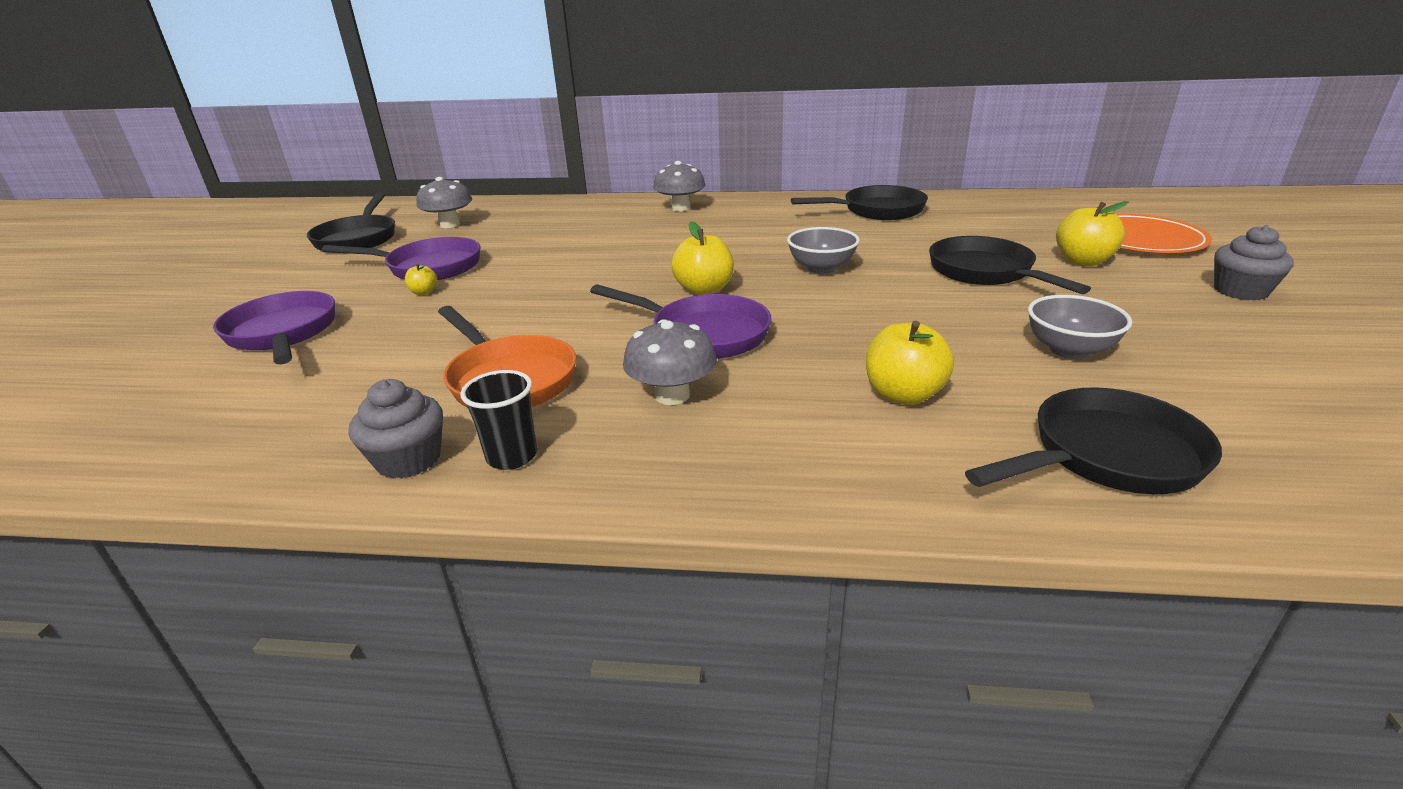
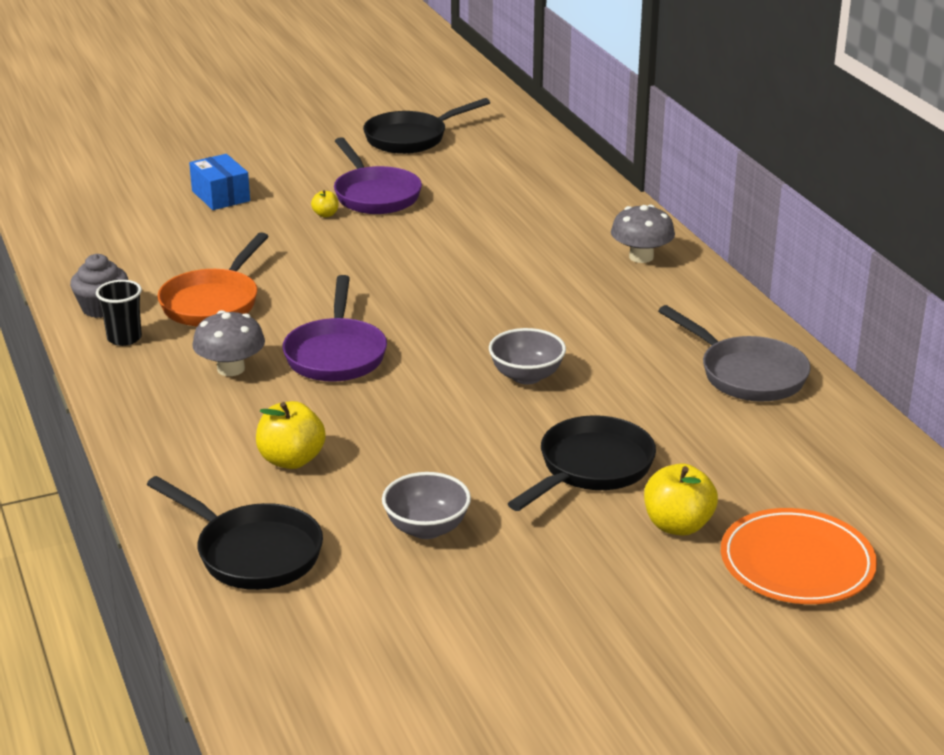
camera: 60 degrees right, 0 degrees up
(283, 334) = (221, 196): purple pan -> blue box
(449, 224) = (481, 161): grey mushroom -> none
(704, 290) = (425, 331): yellow apple -> none
(877, 211) = (747, 374): black pan -> grey pan
(1240, 291) = (661, 628): grey cupcake -> none

